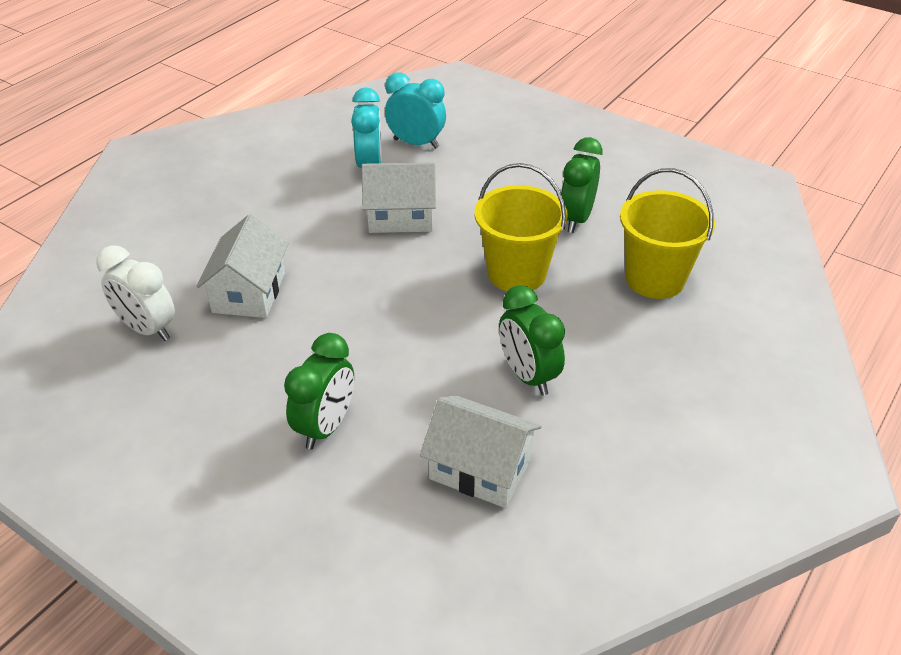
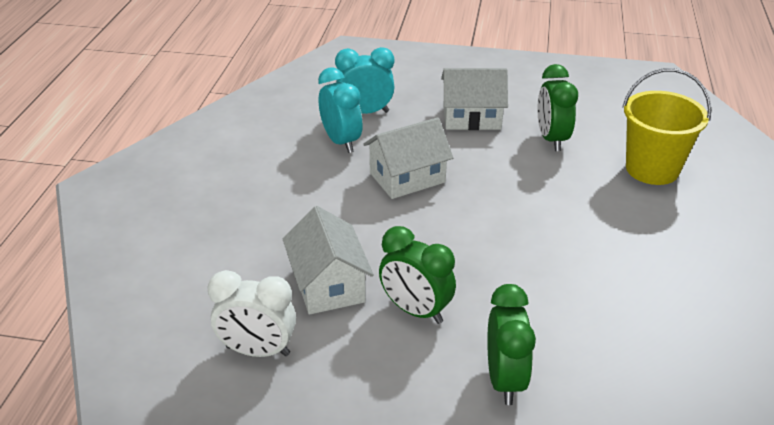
camera: 25 degrees left, 5 degrees down
(480, 469) = (661, 366): white house -> white house (471, 117)
(516, 273) = (545, 196): yellow bucket -> none
(528, 376) = (628, 276): green clock -> green clock (416, 310)

